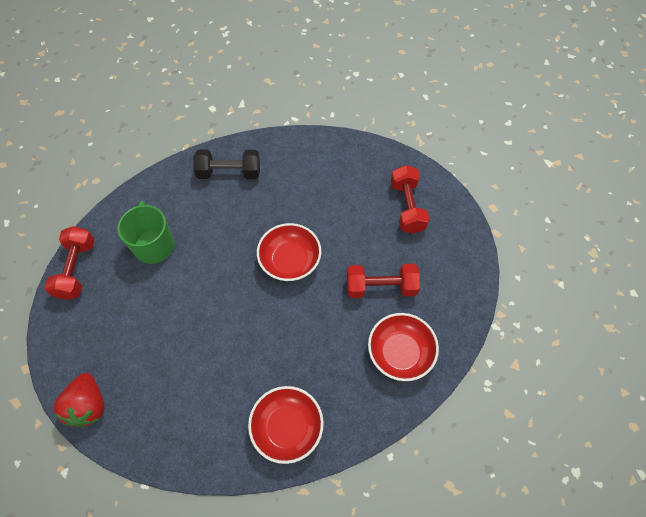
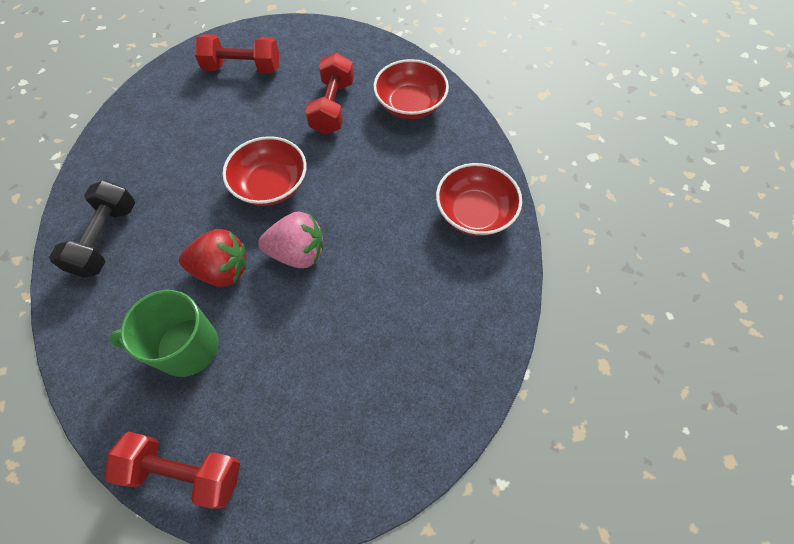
camera: 80 degrees left, 0 degrees up
(88, 405) = (414, 447): red strawberry -> red strawberry (222, 270)
(231, 295) = (298, 253): none -> pink strawberry

